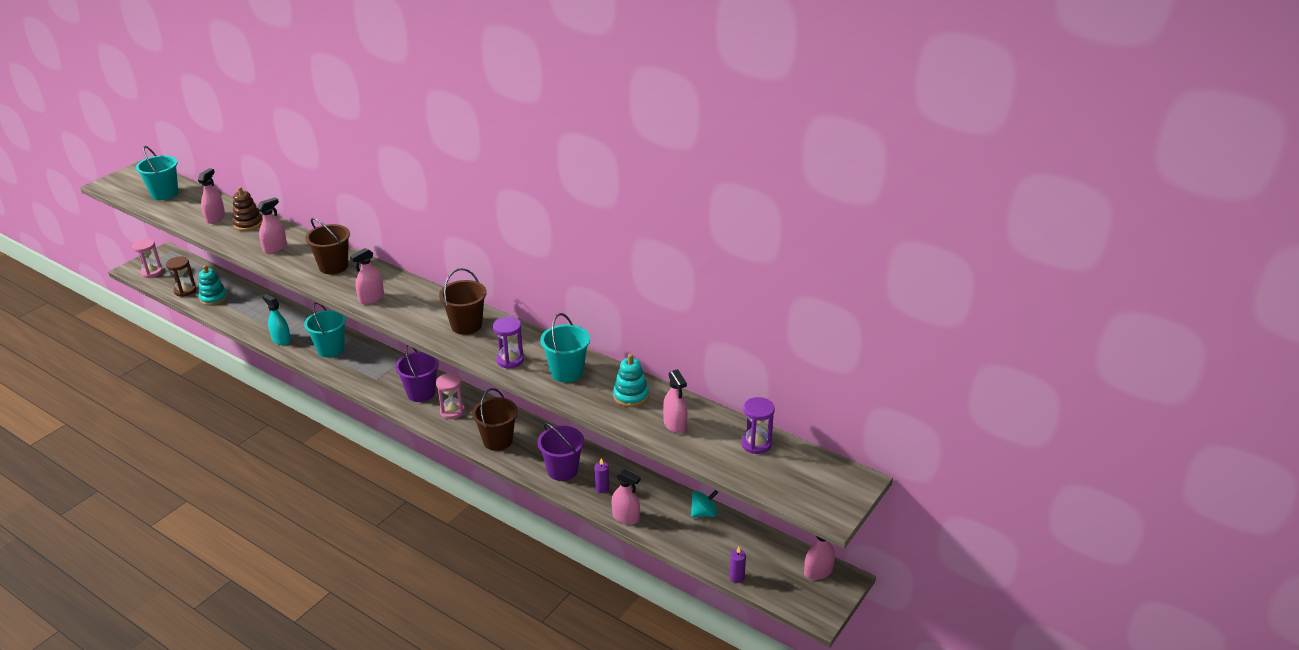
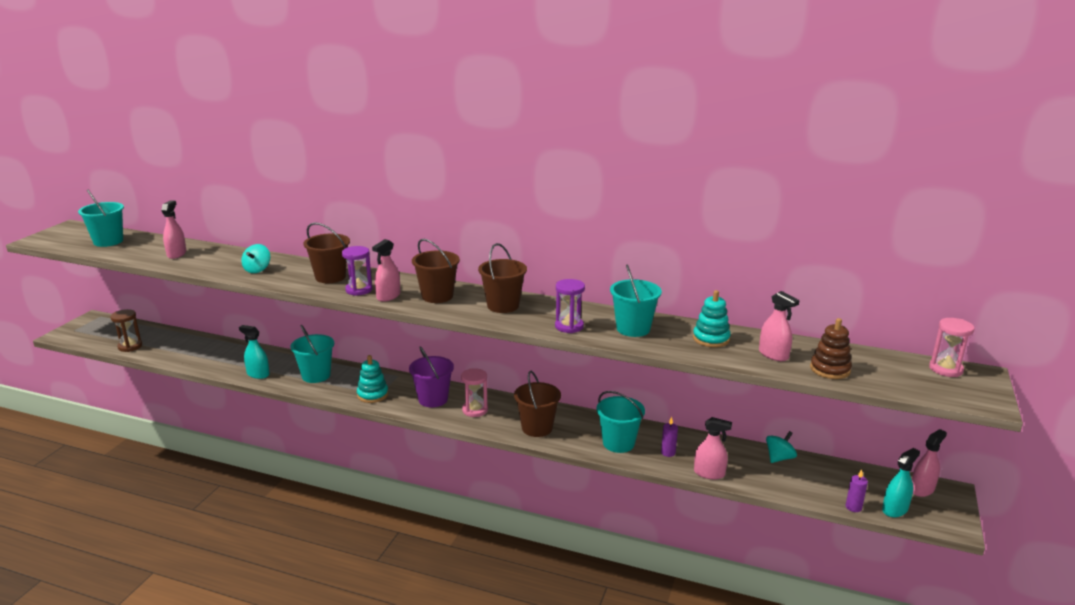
camera: 15 degrees left, 10 degrees down
(151, 272) = (84, 335): pink hourglass -> pink hourglass (945, 369)
(213, 298) = (165, 349): turquoise stacking toy -> turquoise stacking toy (372, 395)
(248, 224) = (216, 255): brown stacking toy -> brown stacking toy (830, 369)
(275, 248) = (257, 269): pink spray bottle -> turquoise spinning top
(414, 304) = (437, 296): none -> brown bucket
(562, 470) = (618, 443): purple bucket -> turquoise bucket
(756, 444) = (862, 359): purple hourglass -> purple hourglass (359, 290)
(774, 587) = (895, 509): none -> turquoise spray bottle

